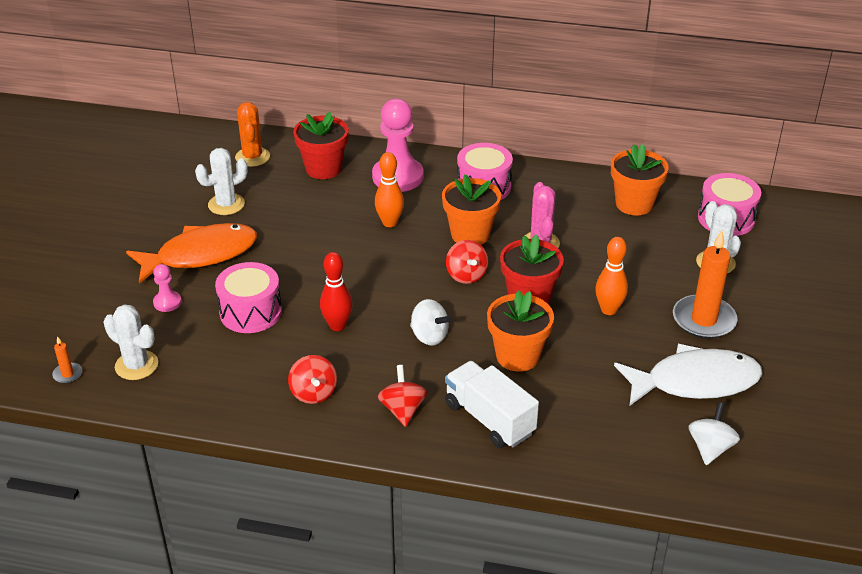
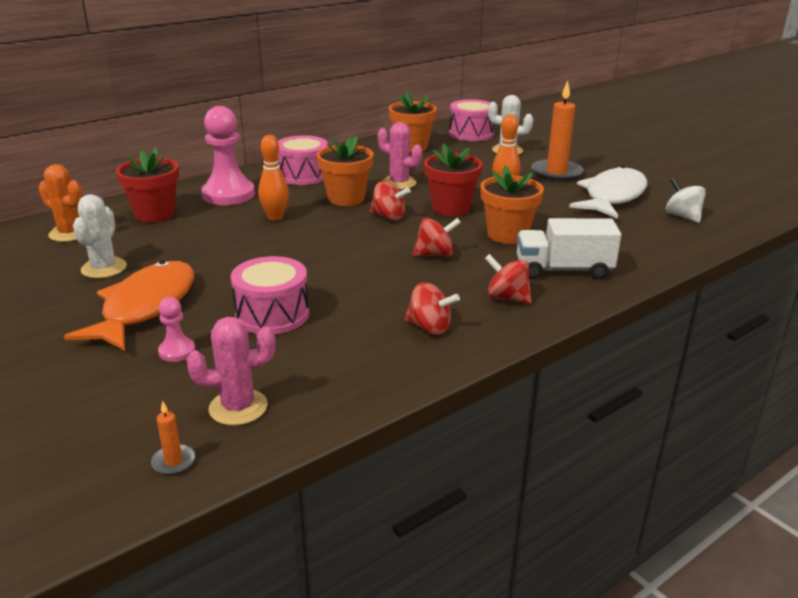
camera: 50 degrees left, 10 degrees down
(136, 365) = (238, 407): white cactus -> pink cactus
(337, 325) = (360, 284): red bowling pin -> none
(429, 336) = (435, 255): white spinning top -> red spinning top

